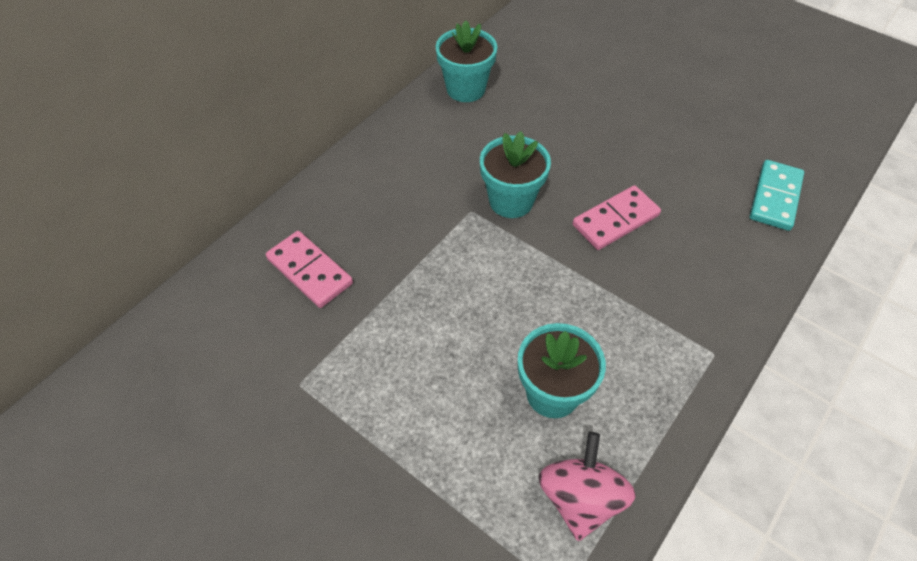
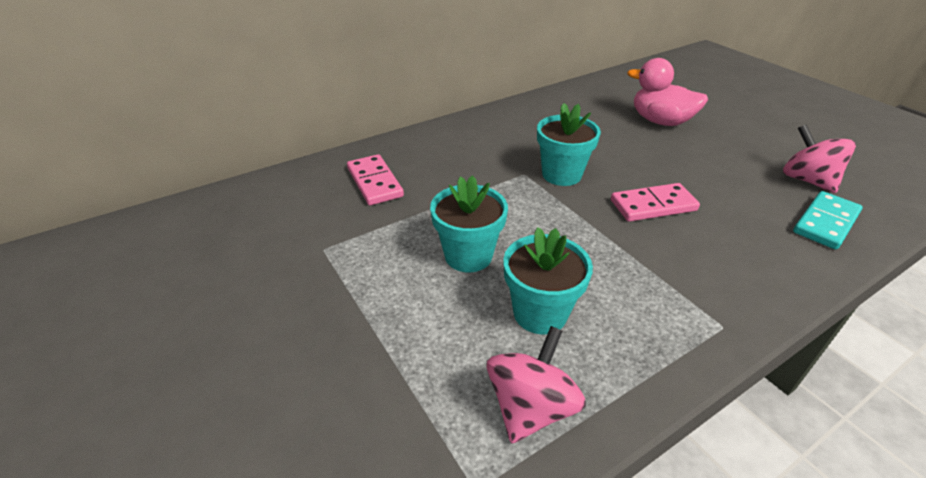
camera: 20 degrees right, 15 degrees down
(465, 89) = (554, 105): turquoise flower pot -> turquoise flower pot (468, 255)
(589, 89) = (660, 121): none -> pink duck
(749, 143) = (807, 180): none -> pink spinning top

